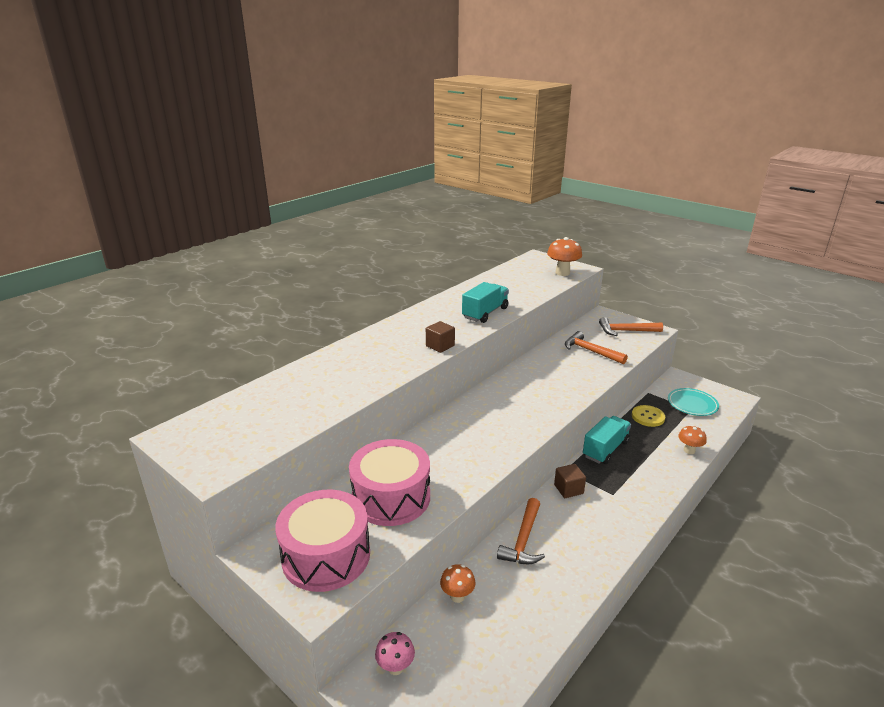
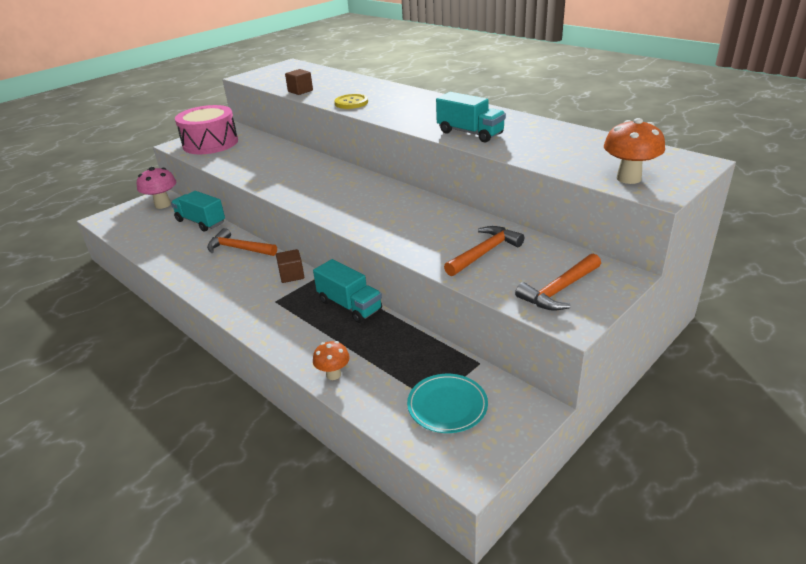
camera: 95 degrees right, 5 degrees up
(391, 497) = (252, 156): pink drum -> none
(395, 667) = (163, 205): pink mushroom -> pink mushroom, size x1.59
(440, 346) = (392, 117): brown cube -> brown cube (300, 91)
(457, 596) = (201, 222): orange mushroom -> turquoise truck
(626, 331) = (559, 290): orange hammer -> orange hammer turned 135 degrees counterclockwise
(648, 417) = (414, 351): yellow button -> yellow button (351, 103)

